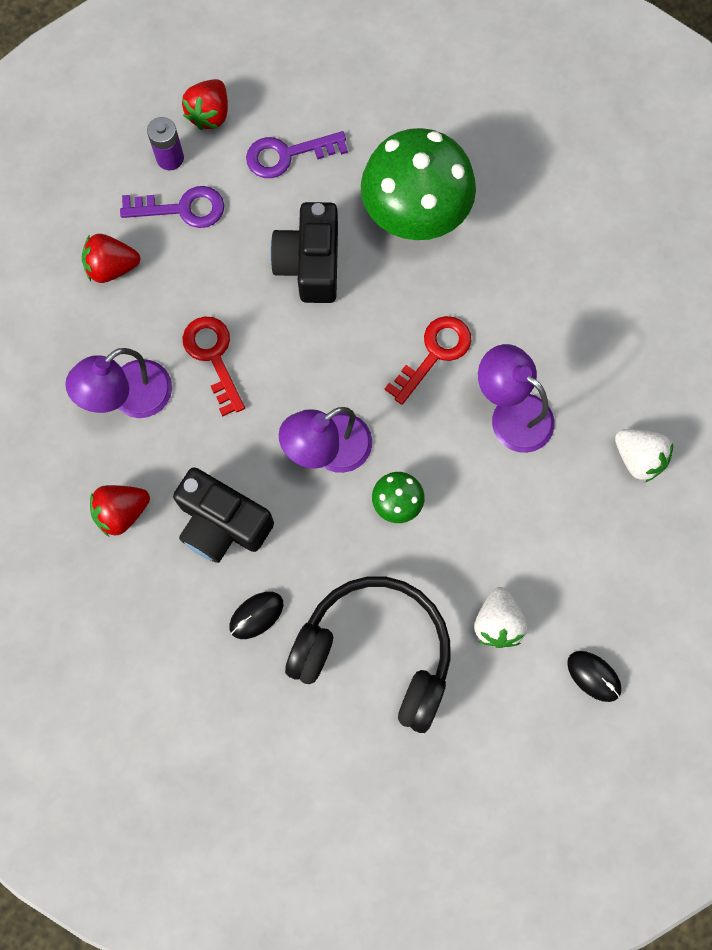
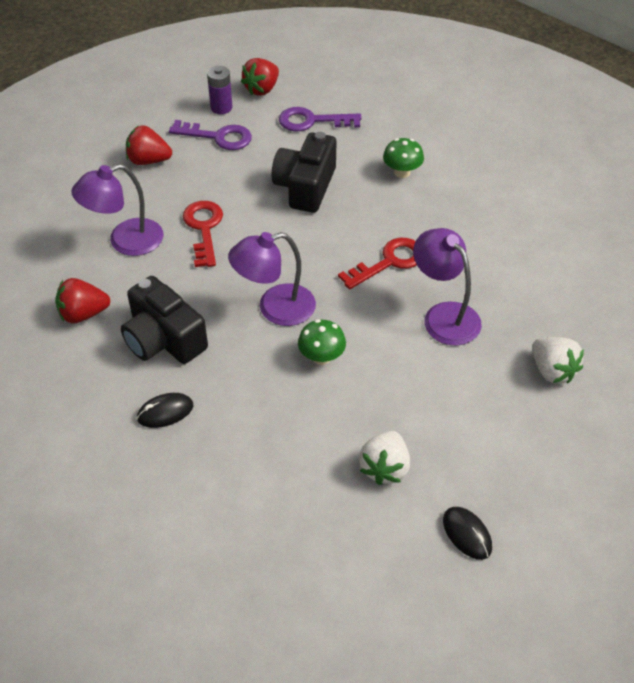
camera: 15 degrees right, 25 degrees down
(375, 653) = (262, 466): black headphones -> none
(415, 213) = (402, 172): green mushroom -> green mushroom, size x0.44

